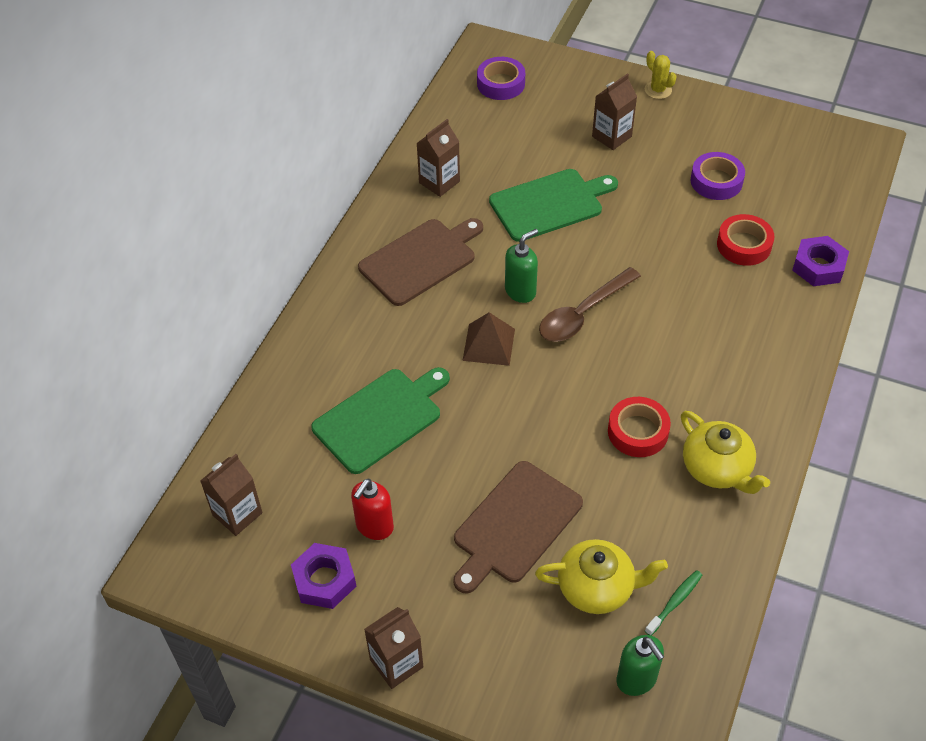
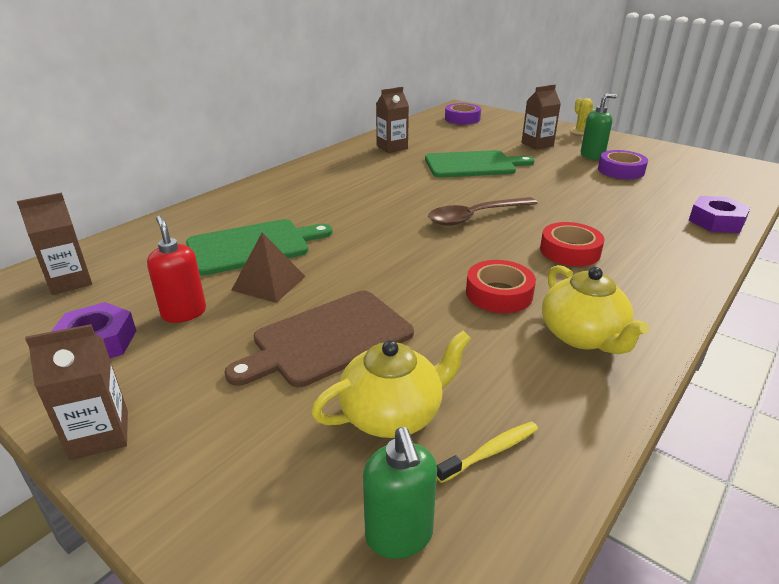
camera: 15 degrees right, 20 degrees down
(374, 526) = (184, 313): red soap dispenser -> red soap dispenser turned 105 degrees clockwise
(421, 260) = (353, 176): brown cutting board -> none
(489, 344) = (380, 221): brown pyramid -> brown pyramid (269, 283)
(520, 291) = (425, 199): green soap dispenser -> green soap dispenser (592, 156)
(597, 588) = (393, 414): yellow teapot -> yellow teapot turned 45 degrees counterclockwise
(675, 602) = (491, 452): green toothbrush -> yellow toothbrush
(744, 245) = (641, 202): red tape -> red tape (570, 251)

